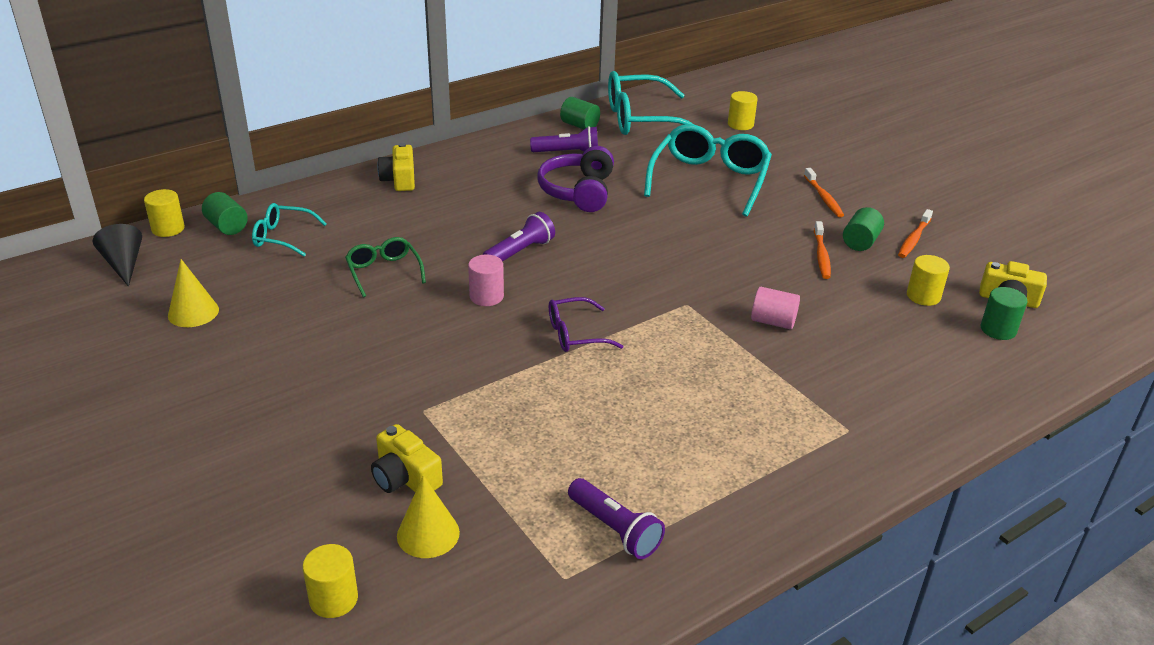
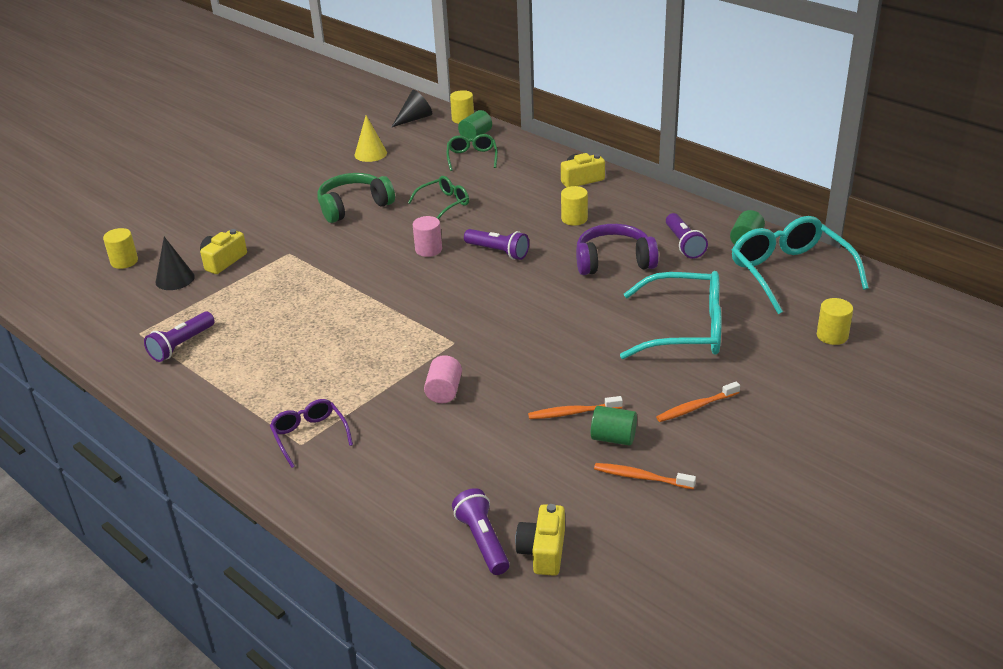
camera: 80 degrees right, 0 degrees up
(282, 237) = (472, 157): turquoise glasses -> green glasses
(335, 342) = (354, 206): none -> green headphones
(428, 534) = (175, 279): yellow cone -> black cone
(575, 334) = (392, 295): purple glasses -> purple glasses (309, 436)
(923, 296) = (525, 485): yellow cylinder -> yellow cylinder (574, 219)
(998, 330) = (482, 541): green cylinder -> purple flashlight

